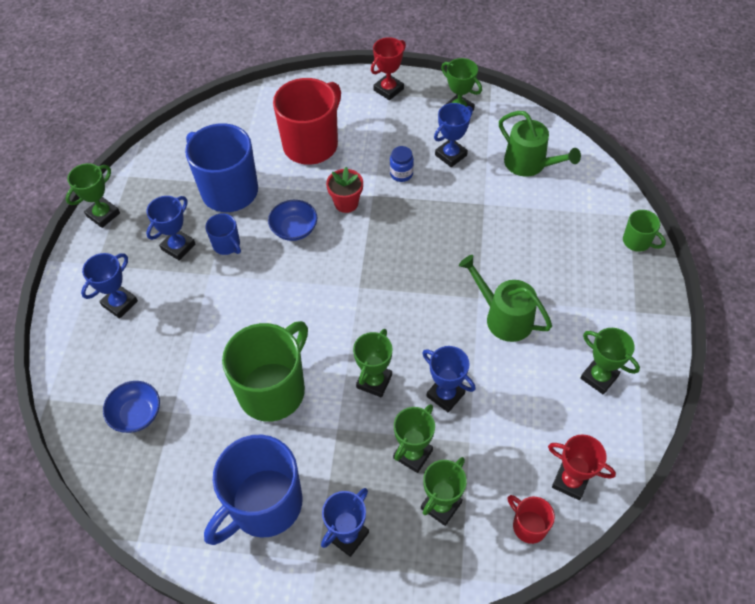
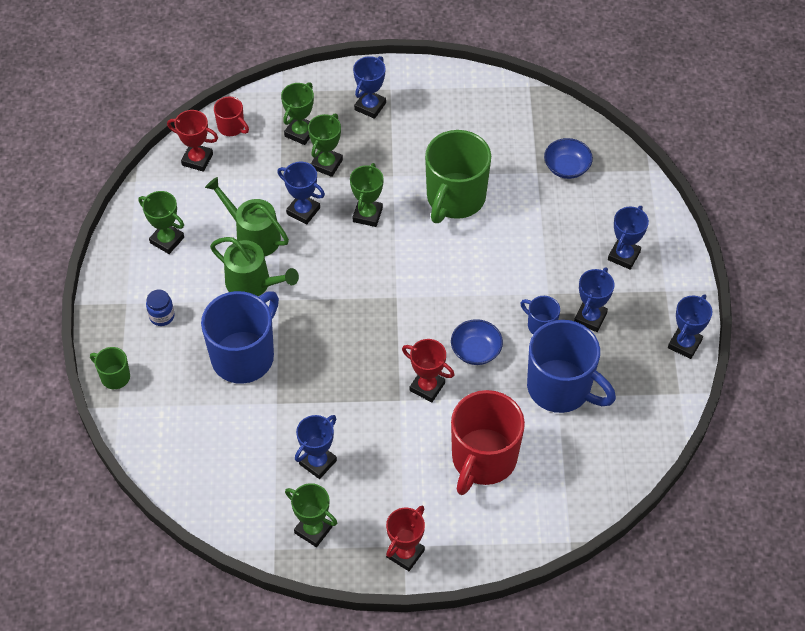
camera: 170 degrees right, 0 degrees up
(103, 215) = (684, 344): green trophy -> blue trophy
(264, 504) = (439, 118): blue mug -> blue mug (244, 356)
(346, 203) = (427, 387): red flower pot -> red trophy
(401, 174) = (372, 430): blue jar -> blue jar (162, 316)
(529, 164) = (226, 460): green watering can -> green watering can (253, 236)

